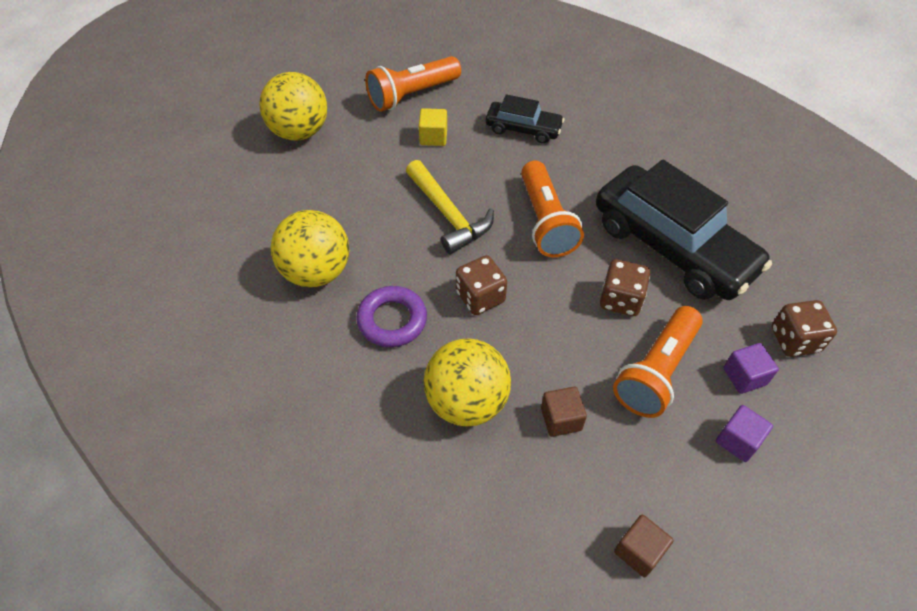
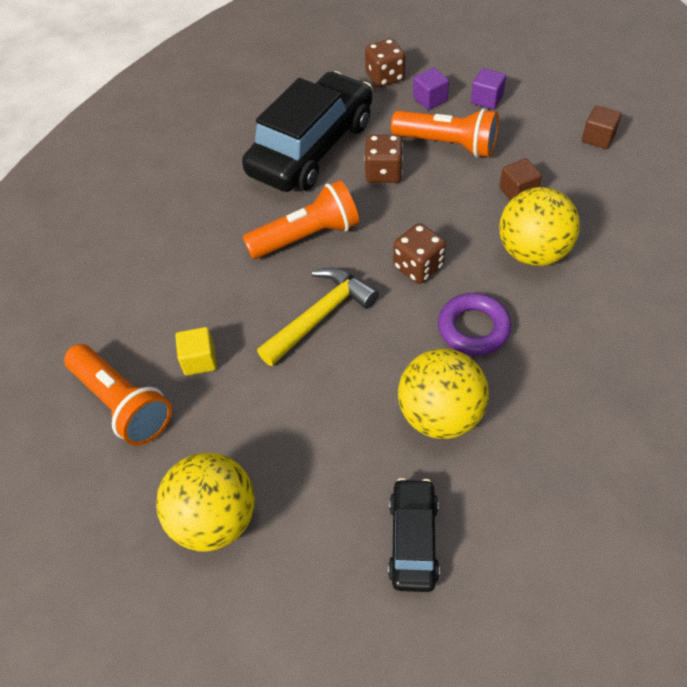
camera: 100 degrees left, 0 degrees up
(523, 129) = (172, 278): black car -> black car (413, 540)

